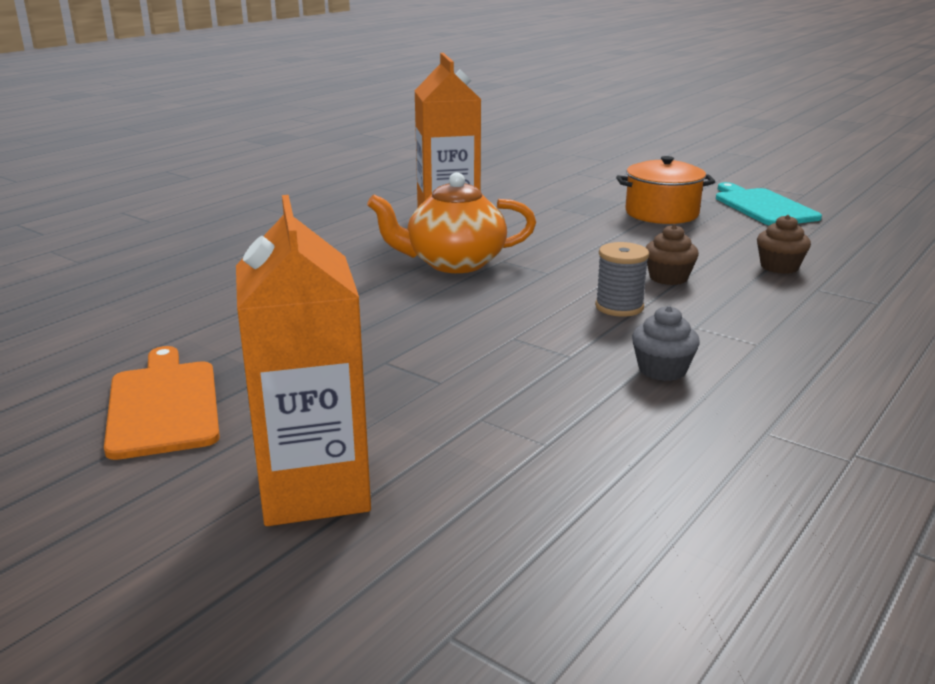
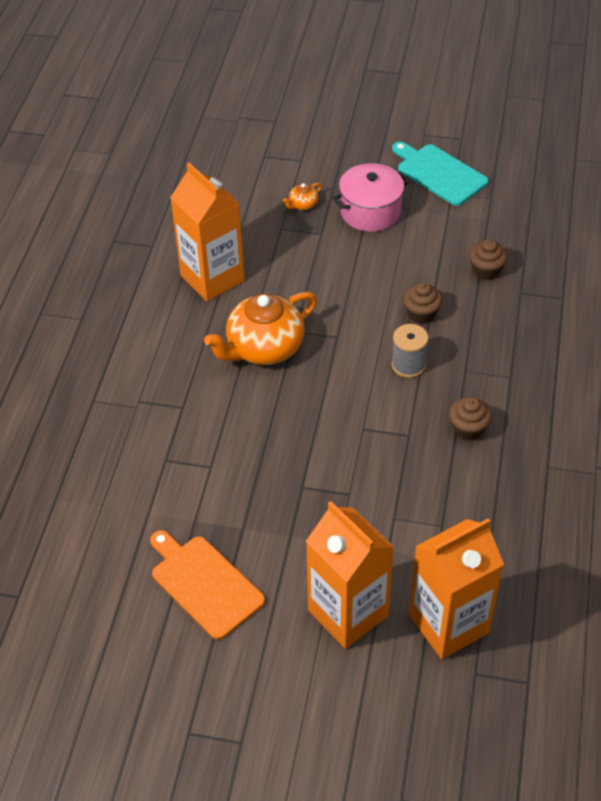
camera: 25 degrees left, 25 degrees up
(459, 553) = (449, 624): none -> orange carton
(589, 199) = (303, 205): none -> orange teapot
(661, 213) = (370, 212): orange pot -> pink pot
(662, 370) = (468, 428): grey cupcake -> brown cupcake

